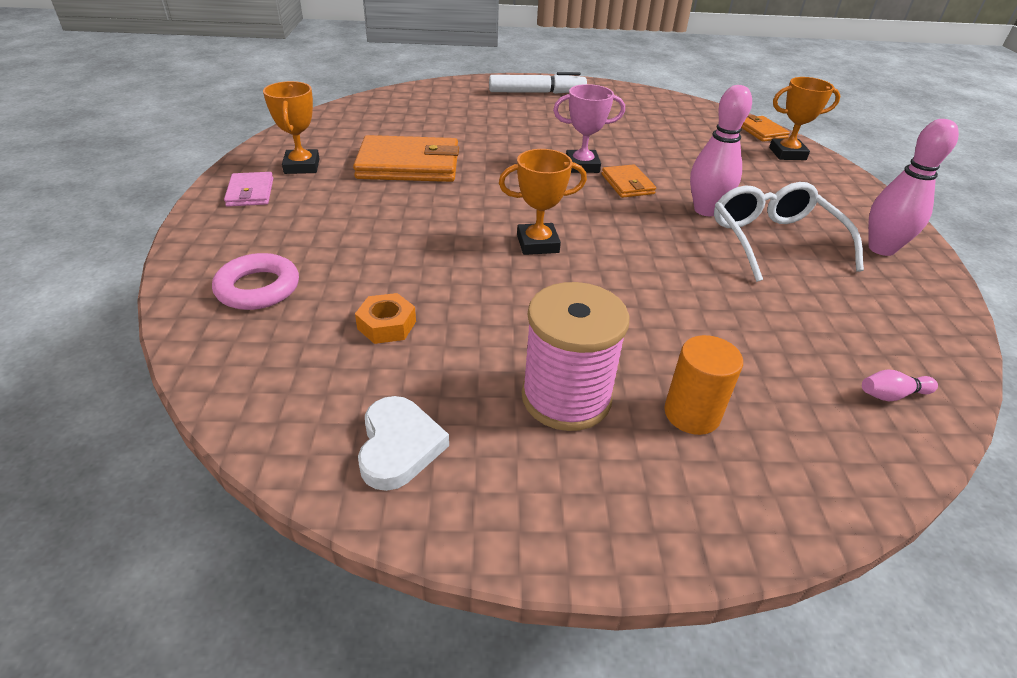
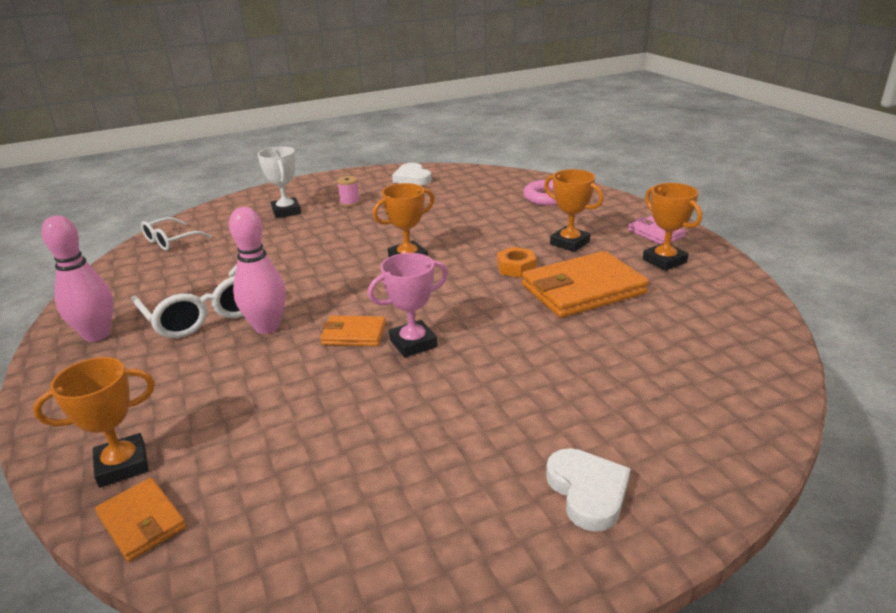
camera: 160 degrees right, 10 degrees down
(349, 208) = (570, 243): none -> orange trophy
(387, 325) = (460, 202): orange nut -> orange nut (516, 268)
(537, 92) = (587, 491): white marker -> white heart
(566, 397) = (350, 203): pink spool -> pink spool, size x0.44
(627, 184) = (354, 334): orange wallet -> orange wallet turned 45 degrees counterclockwise
(692, 414) = (286, 211): orange cylinder -> white trophy
(891, 395) = (171, 241): pink bowling pin -> white glasses

